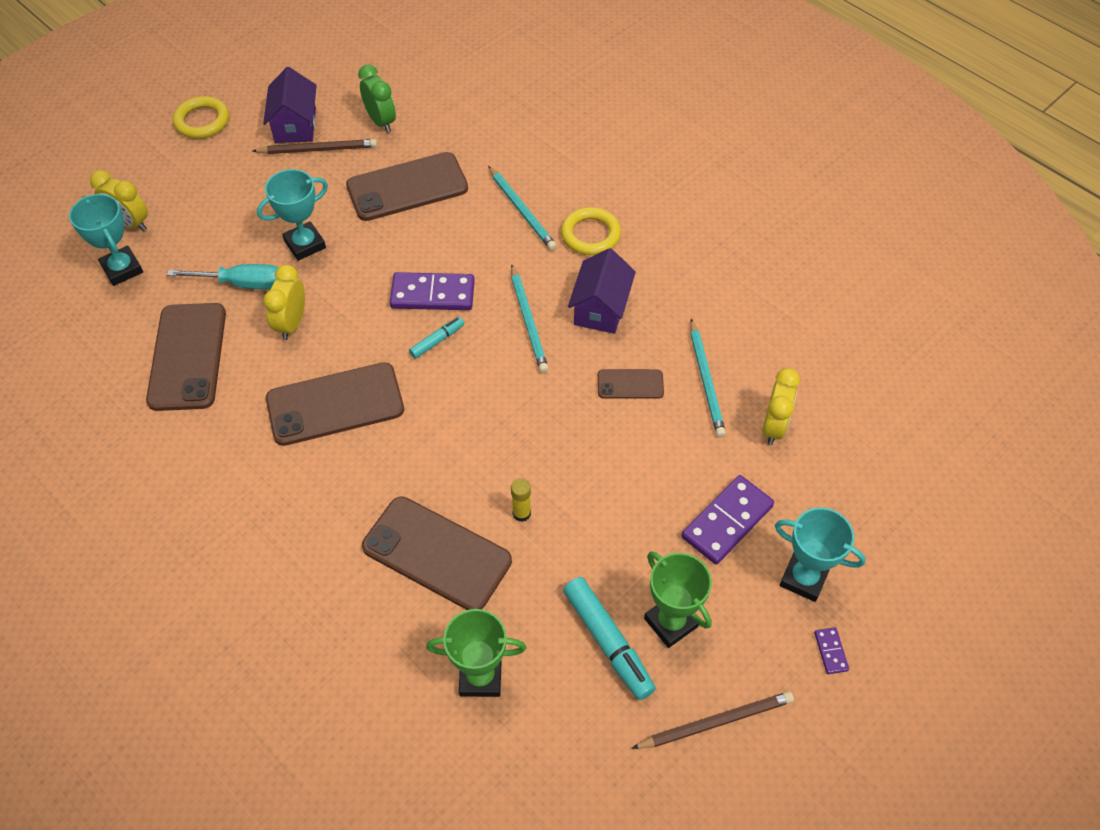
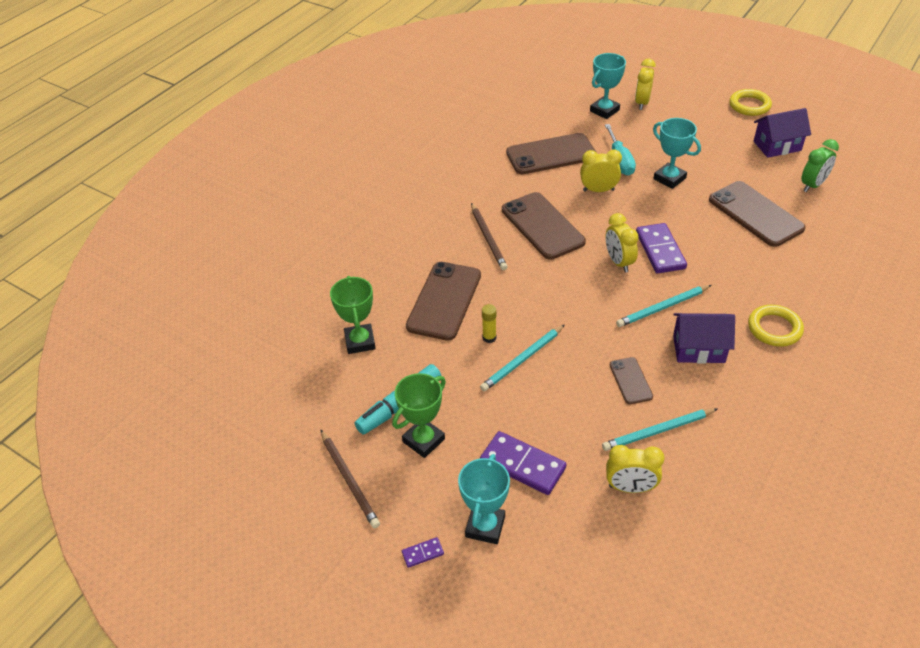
camera: 80 degrees right, 10 degrees down
(318, 149) = (761, 162): brown pencil -> brown pencil (488, 238)
(437, 341) = (618, 262): turquoise marker -> yellow clock
(522, 210) = (774, 281): turquoise pencil -> turquoise pencil (522, 360)

